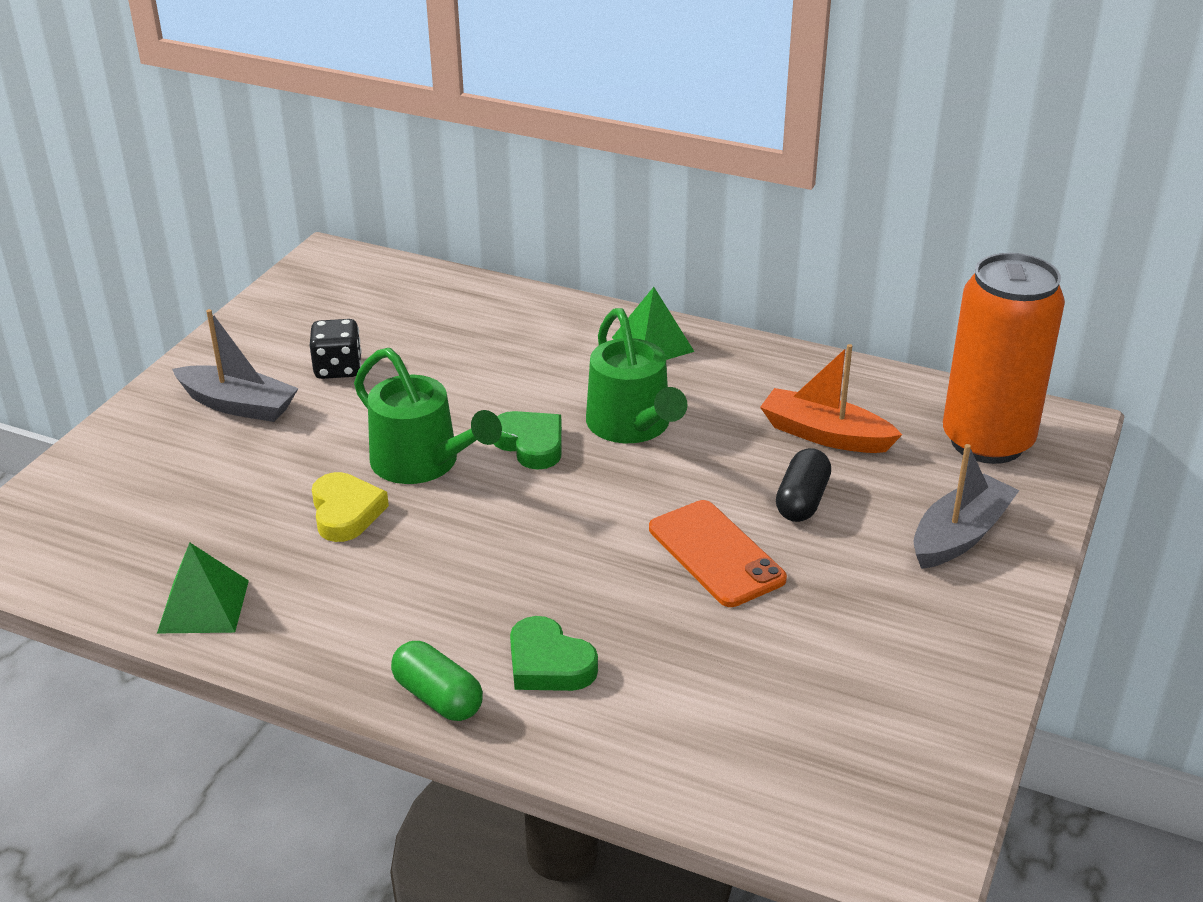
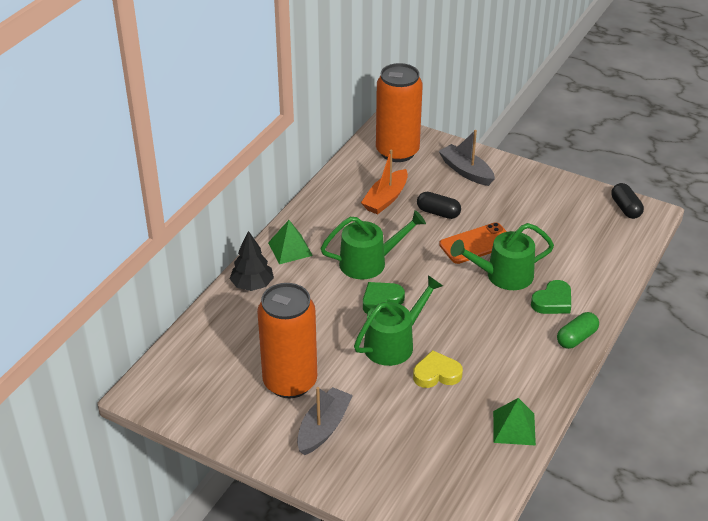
camera: 85 degrees left, 5 degrees up
(338, 368) = (290, 382): black dice -> orange can
(556, 318) = (252, 285): none -> black tree
(621, 592) = (503, 275): none -> green watering can
(918, 806) = (625, 208): none -> black capsule

